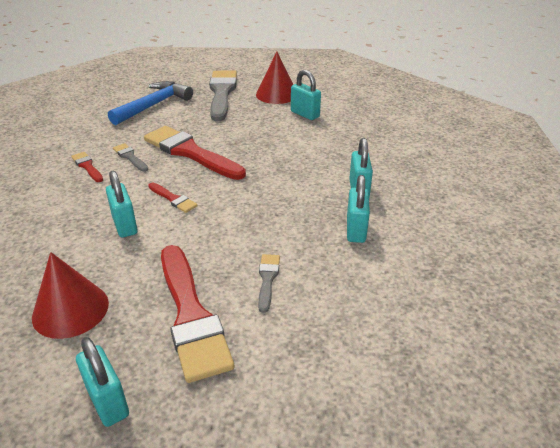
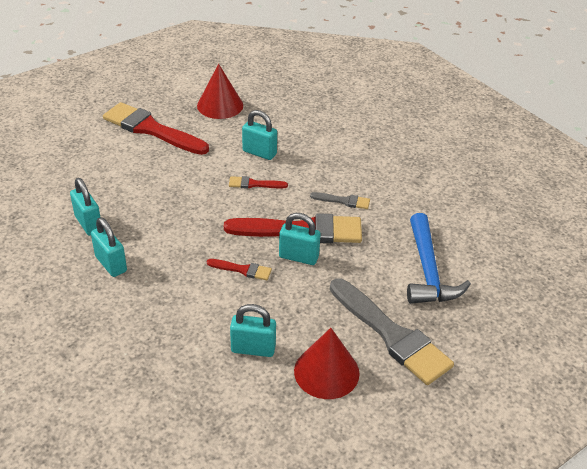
camera: 140 degrees right, 5 degrees up
(87, 166) = (360, 177): red brush -> red brush (242, 270)
(108, 401) = (151, 89): turquoise padlock -> turquoise padlock (298, 257)
(267, 279) = (125, 164): grey brush -> none

